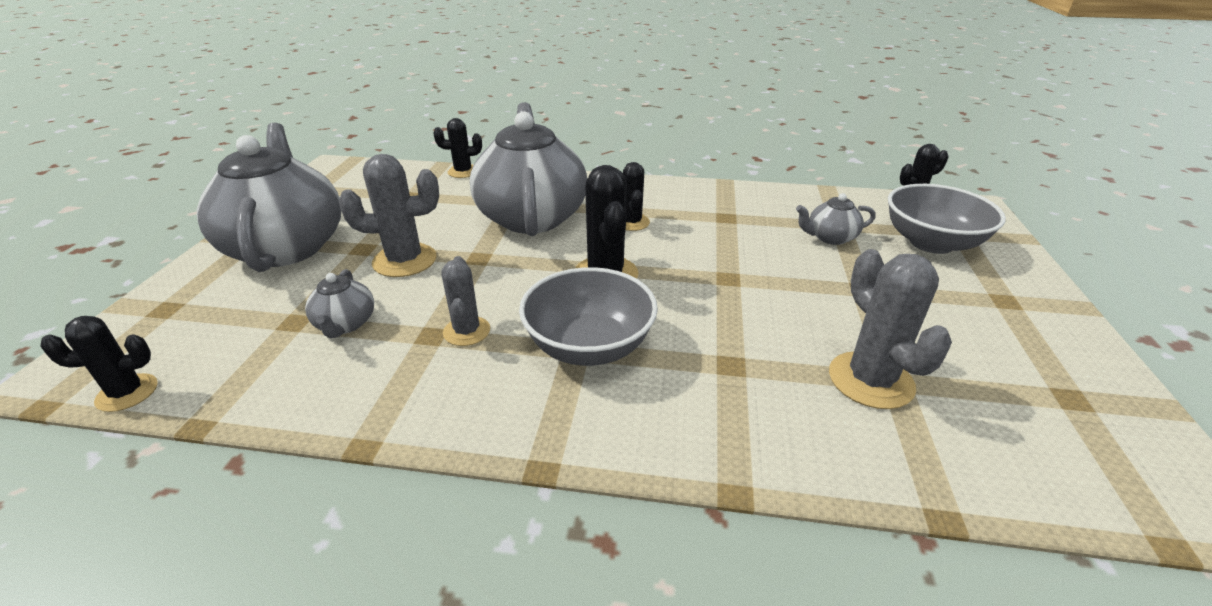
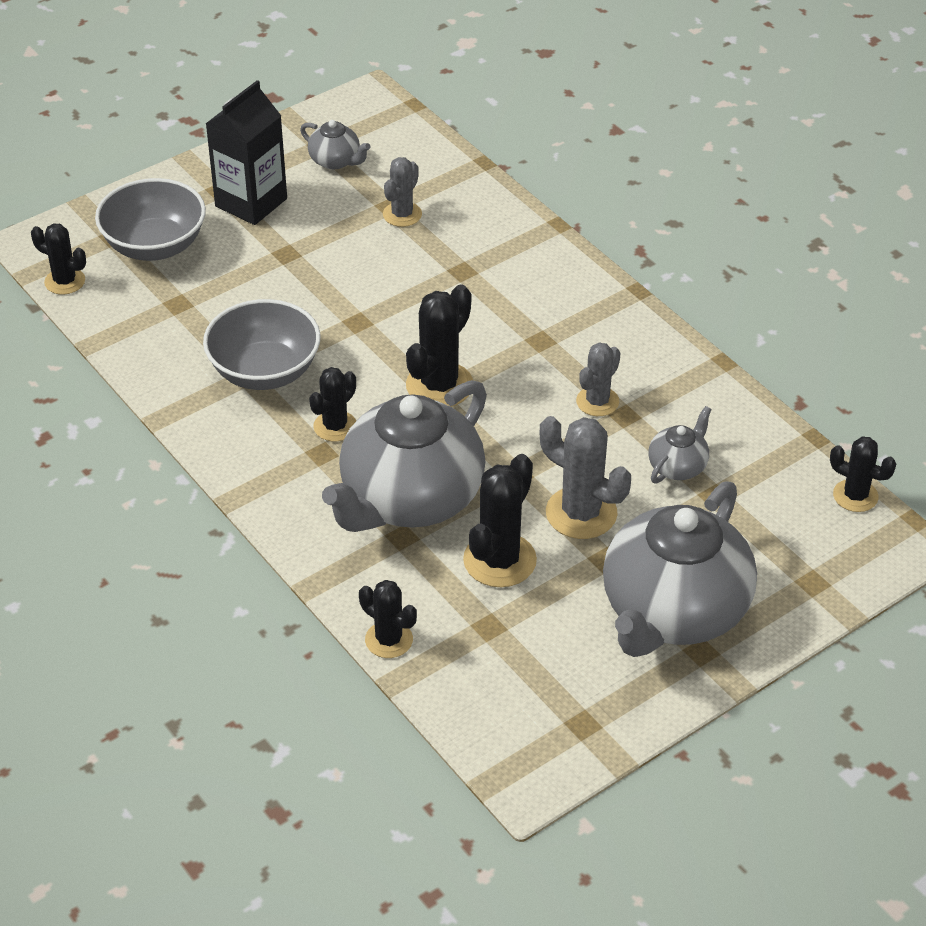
camera: 135 degrees left, 10 degrees up
(437, 218) = (499, 560): none -> black cactus
(589, 346) = (530, 337): grey bowl -> grey bowl (265, 371)
(830, 237) = (213, 299): grey teapot -> grey teapot (336, 161)
(870, 380) = (402, 214): grey cactus -> grey cactus, size x0.63
(968, 306) = (251, 202): none -> black carton

